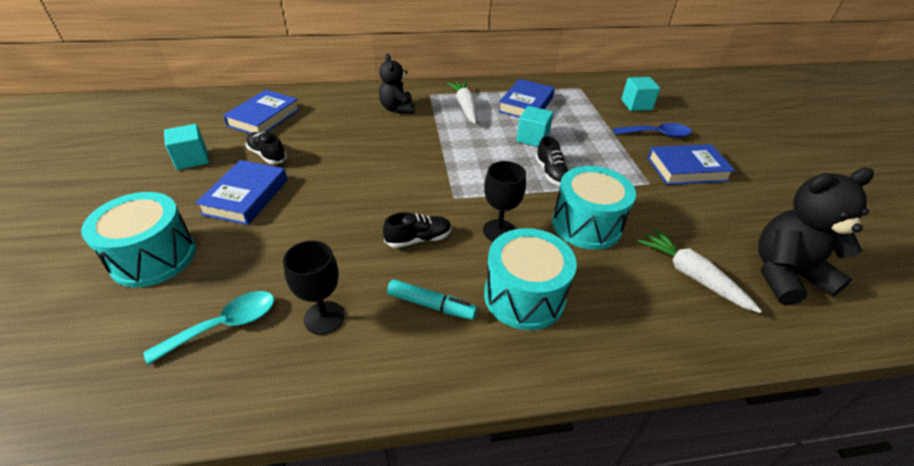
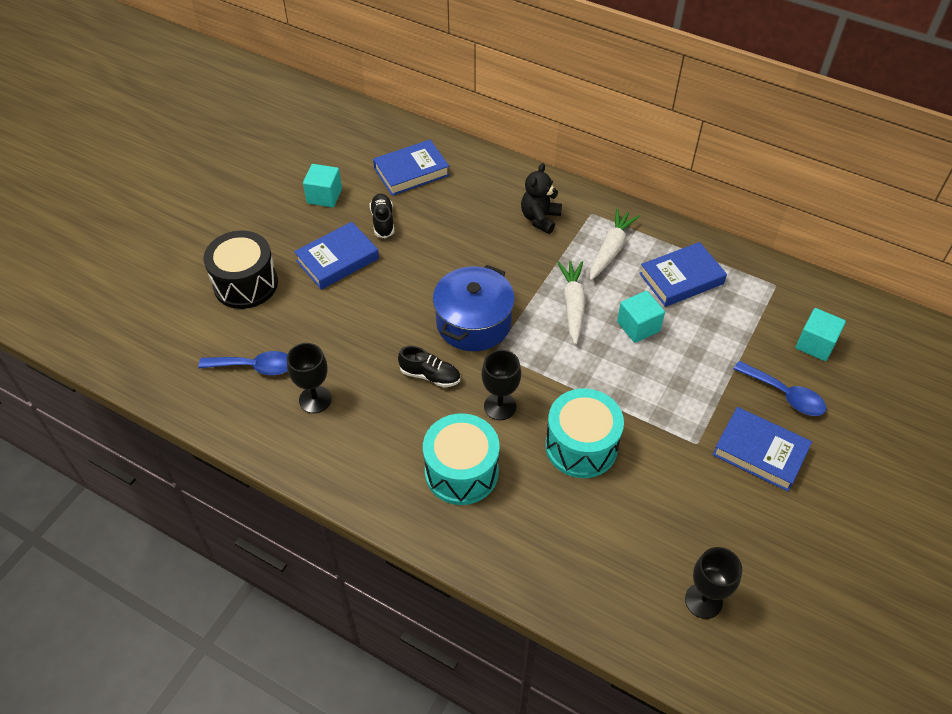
camera: 40 degrees right, 10 degrees up
(153, 257) = (245, 284): turquoise drum -> black drum
(225, 325) = (255, 367): turquoise spoon -> blue spoon
(415, 187) = (473, 323): none -> blue pot
(431, 305) = (390, 435): turquoise marker -> none
(551, 173) = (610, 376): black shoe -> none
(691, 275) = (616, 545): white carrot -> white carrot (572, 305)
(785, 275) = (703, 600): black teddy bear -> black goblet

